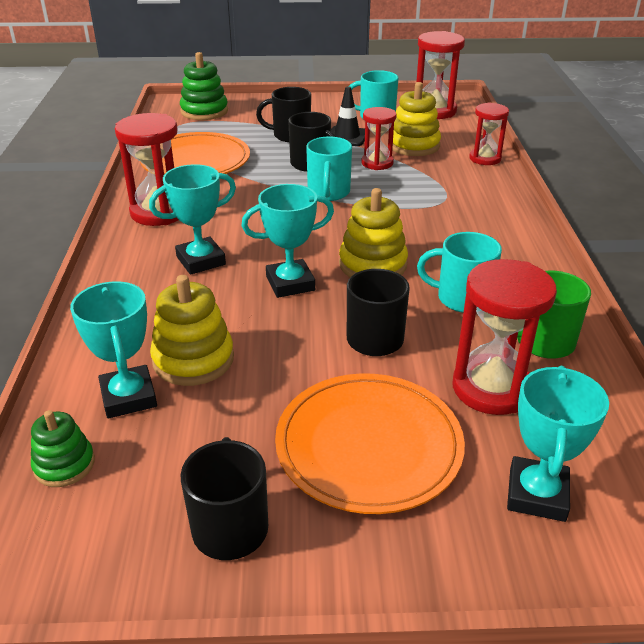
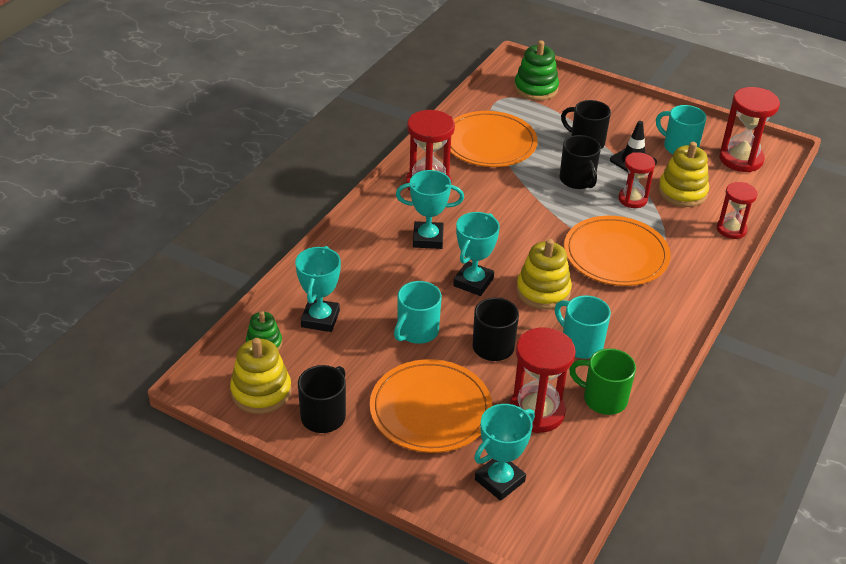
camera: 30 degrees right, 5 degrees up
(193, 359) = (372, 311): yellow stacking toy -> yellow stacking toy (261, 392)
(290, 283) = (473, 282): turquoise trophy -> turquoise trophy turned 75 degrees counterclockwise
(328, 193) = (566, 214): turquoise mug -> turquoise mug (417, 331)
(409, 209) = (616, 255): none -> orange plate

